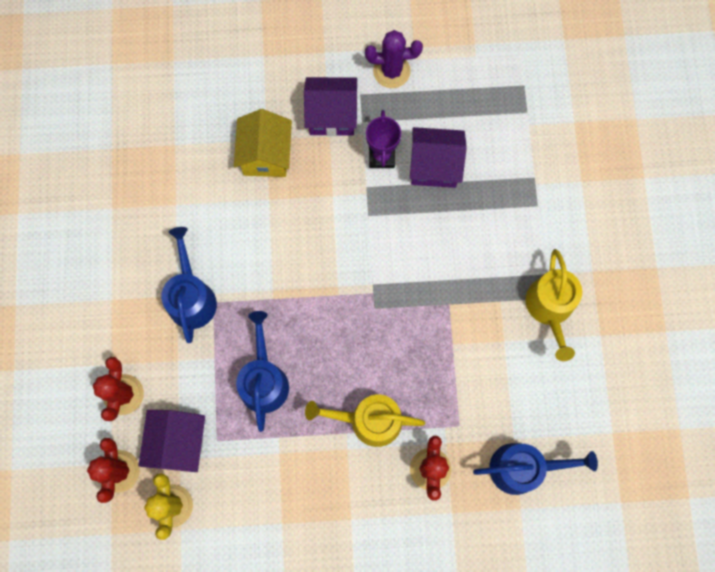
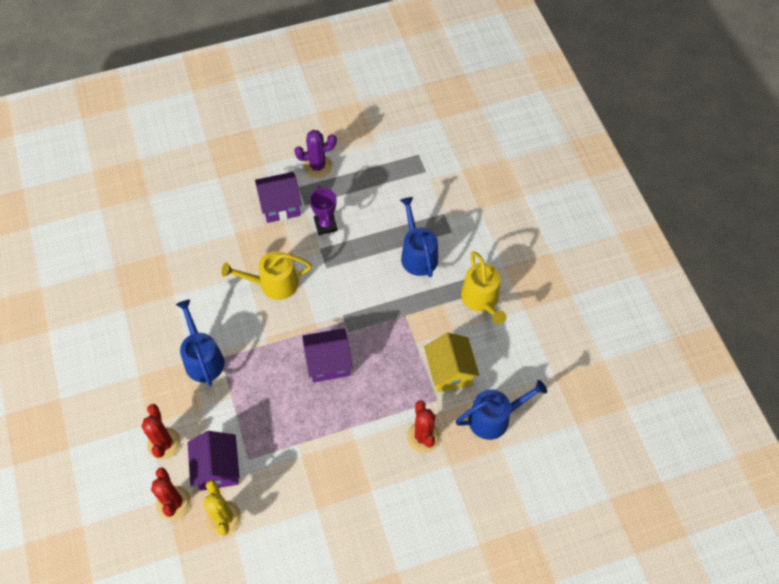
camera: 15 degrees left, 15 degrees down
(264, 380) = (275, 405): blue watering can -> blue watering can (418, 254)
(266, 155) = (237, 244): yellow house -> yellow house (449, 371)
(369, 420) = (366, 413): yellow watering can -> yellow watering can (273, 284)
(434, 166) = (367, 223): purple house -> purple house (328, 363)

